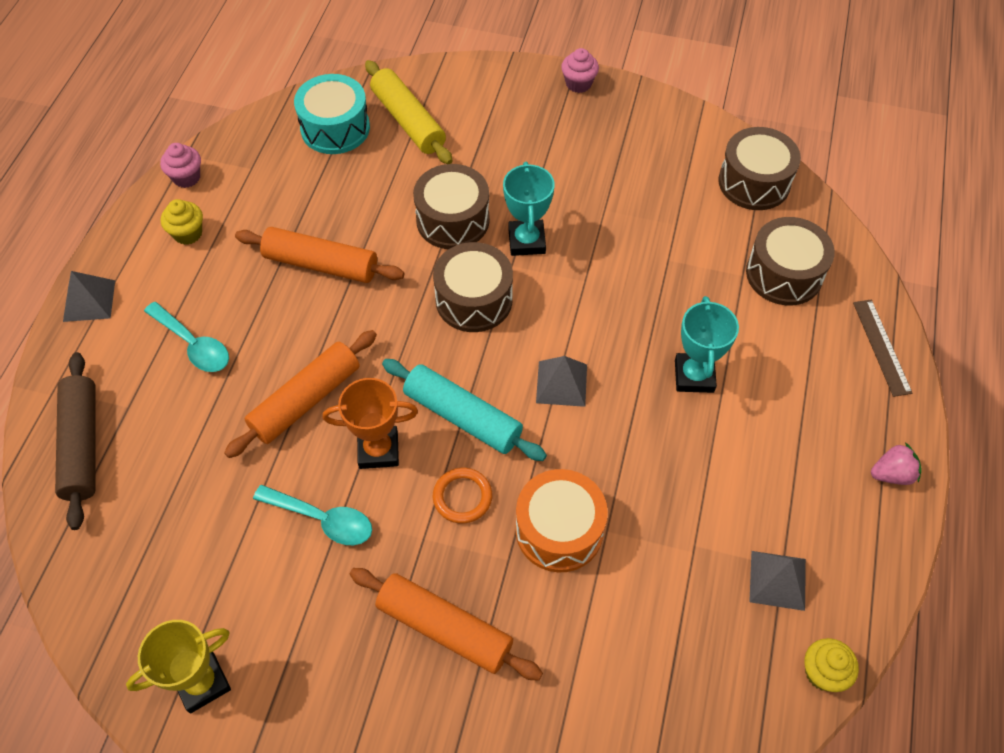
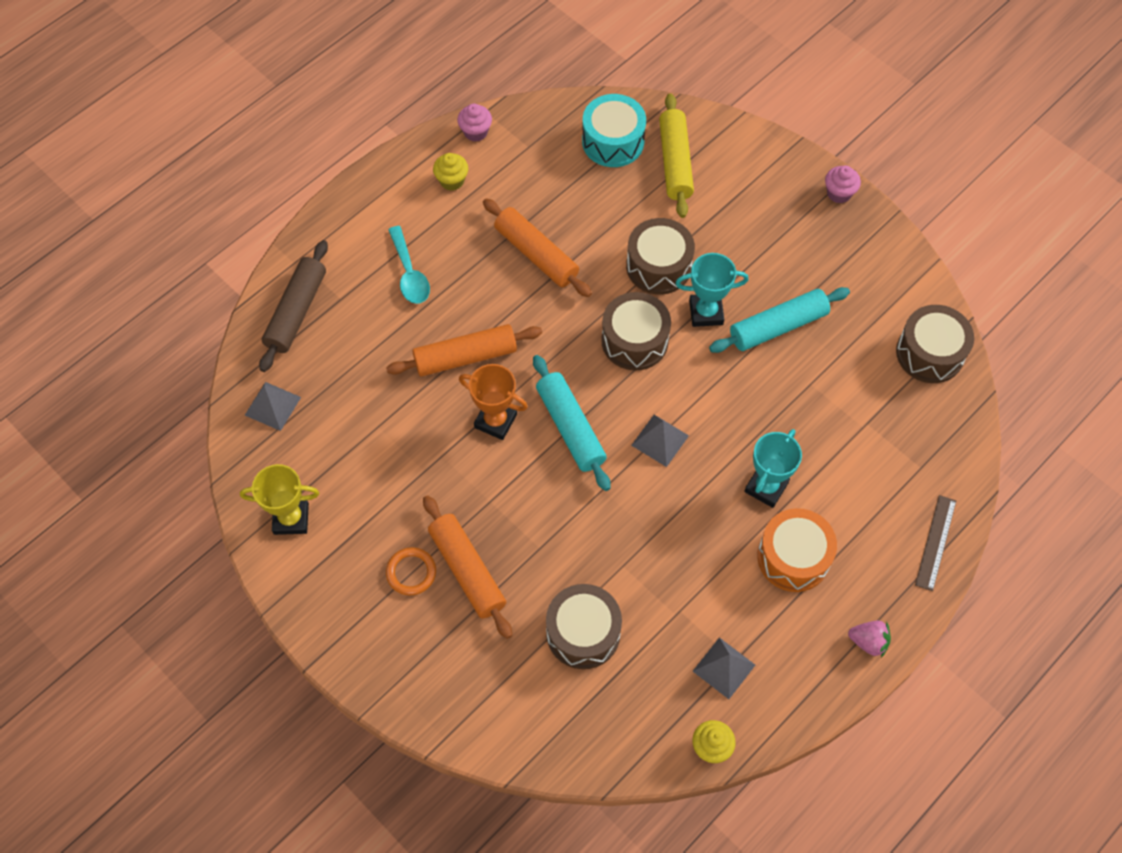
camera: 30 degrees right, 5 degrees up
(89, 300) = (354, 202): grey pyramid -> grey pyramid (273, 406)
(323, 519) = (428, 451): turquoise spoon -> none
(462, 497) = (534, 486): orange ring -> orange ring (411, 572)
(526, 241) = (706, 312): turquoise trophy -> turquoise trophy turned 60 degrees clockwise
(559, 530) = (588, 547): orange drum -> orange drum (793, 557)
(603, 222) = (778, 326): none -> turquoise rolling pin
(784, 274) = (898, 443): brown drum -> brown drum (583, 633)

